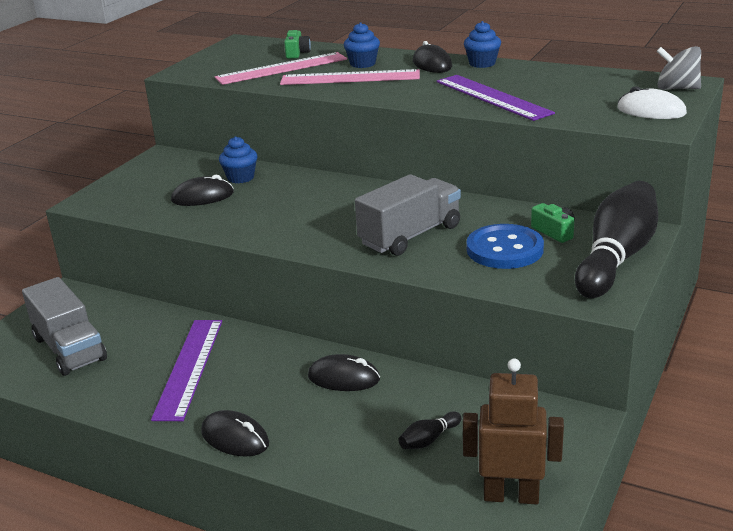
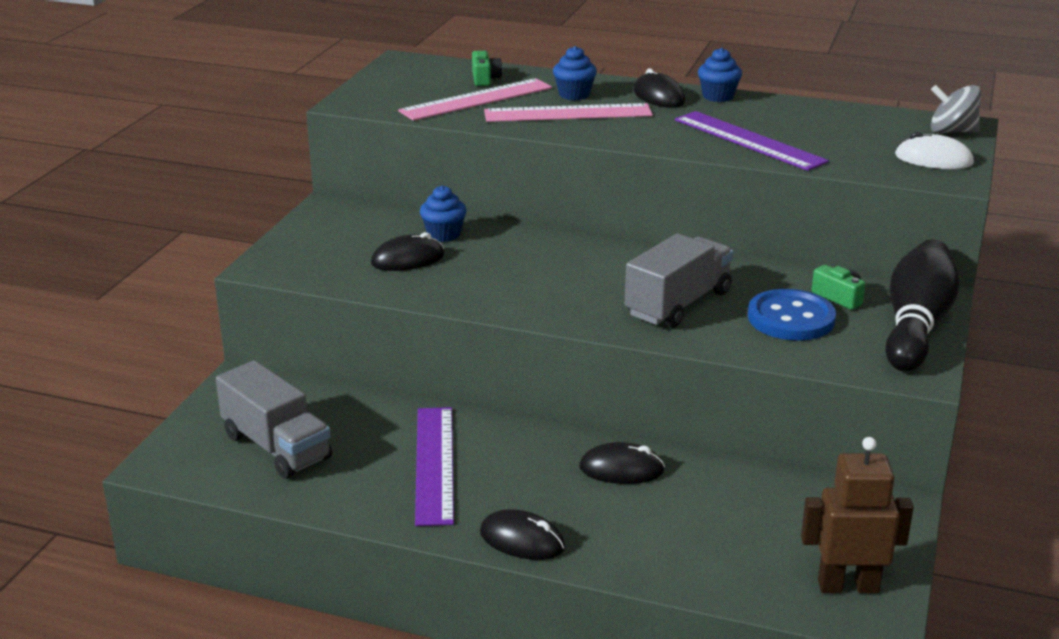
camera: 10 degrees left, 0 degrees up
(429, 439) = (741, 532): black bowling pin -> none

